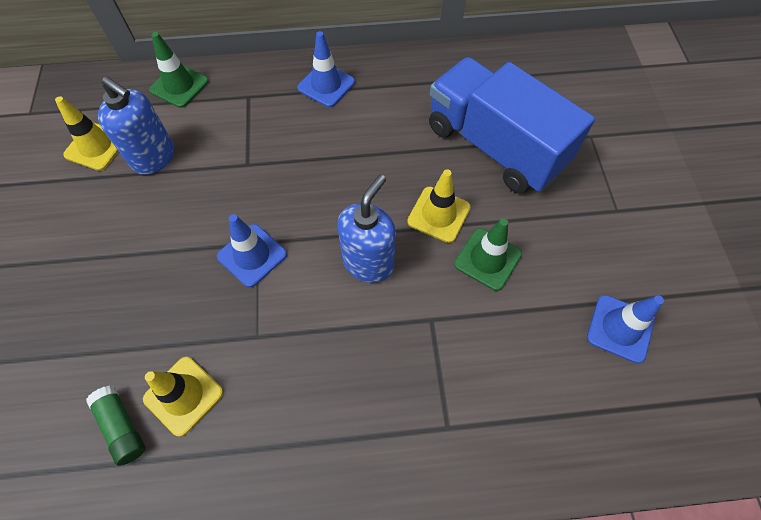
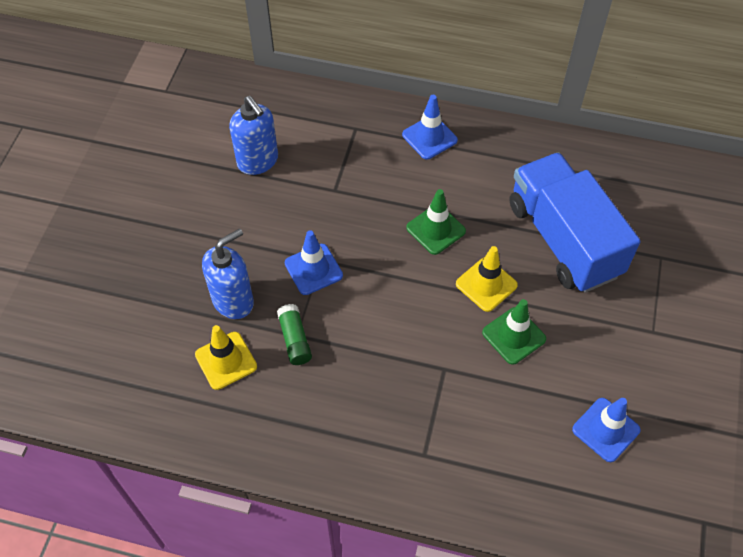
camera: 20 degrees right, 5 degrees down
(96, 146) = (213, 137): yellow traffic cone -> none
(122, 427) = (174, 368): green glue stick -> green glue stick (295, 339)
(179, 86) = (298, 101): green traffic cone -> green traffic cone (436, 229)
(368, 263) = (409, 306): blue soap dispenser -> blue soap dispenser (233, 301)

